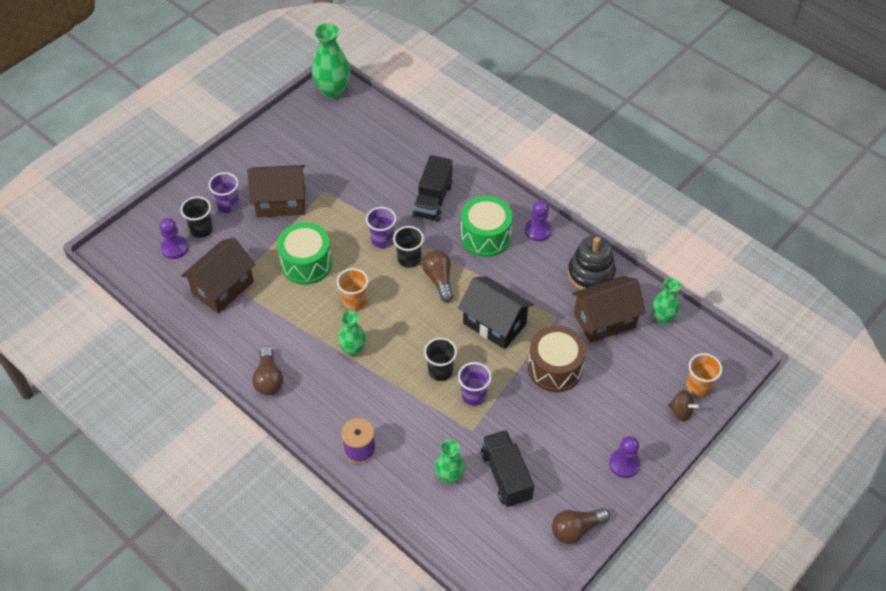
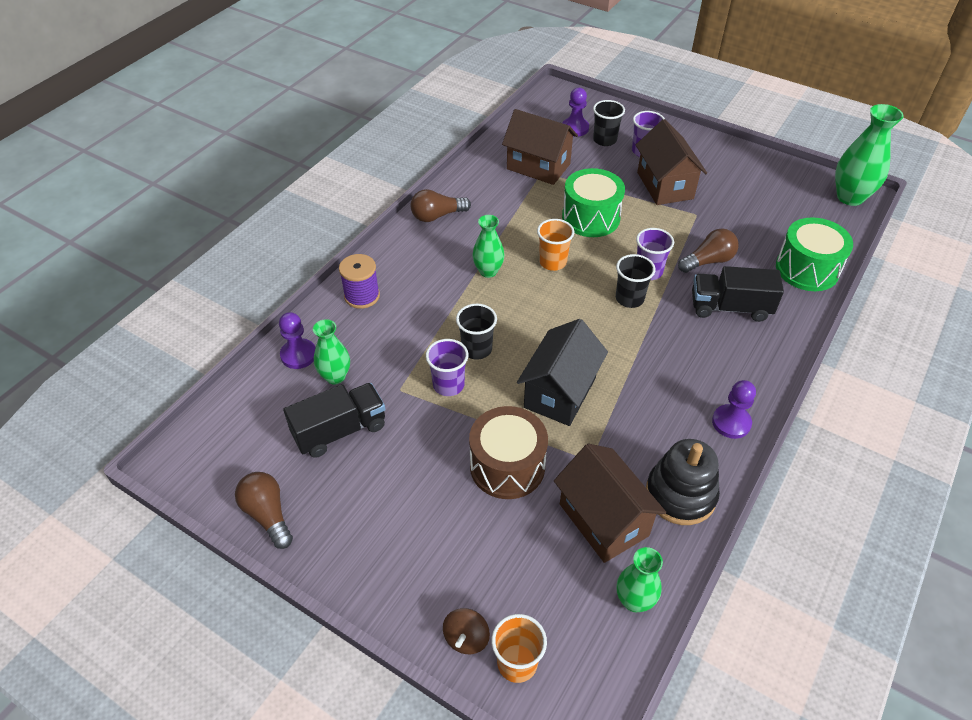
camera: 80 degrees right, 5 degrees down
(439, 279) = (609, 330): brown light bulb -> brown light bulb (708, 261)
(485, 236) = (695, 366): green drum -> green drum (807, 269)
(624, 464) = (368, 565): purple pawn -> purple pawn (298, 355)

